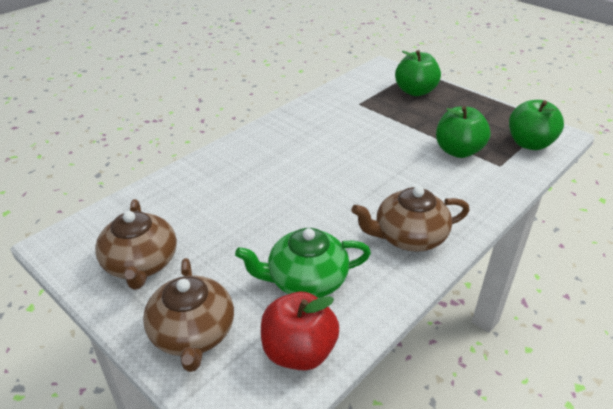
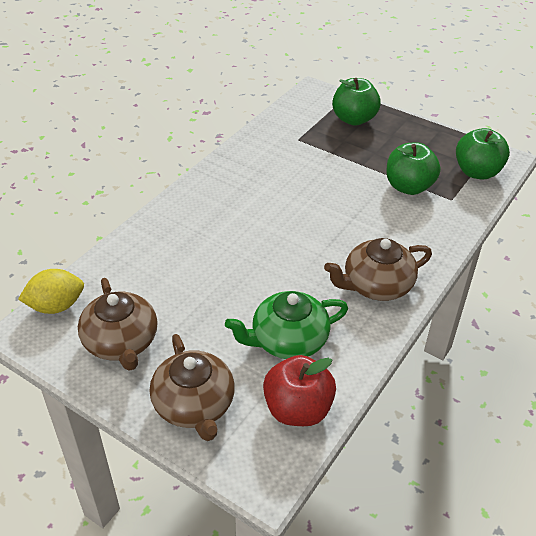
camera: 10 degrees left, 5 degrees up
(92, 224) = (56, 306): none -> yellow lemon

